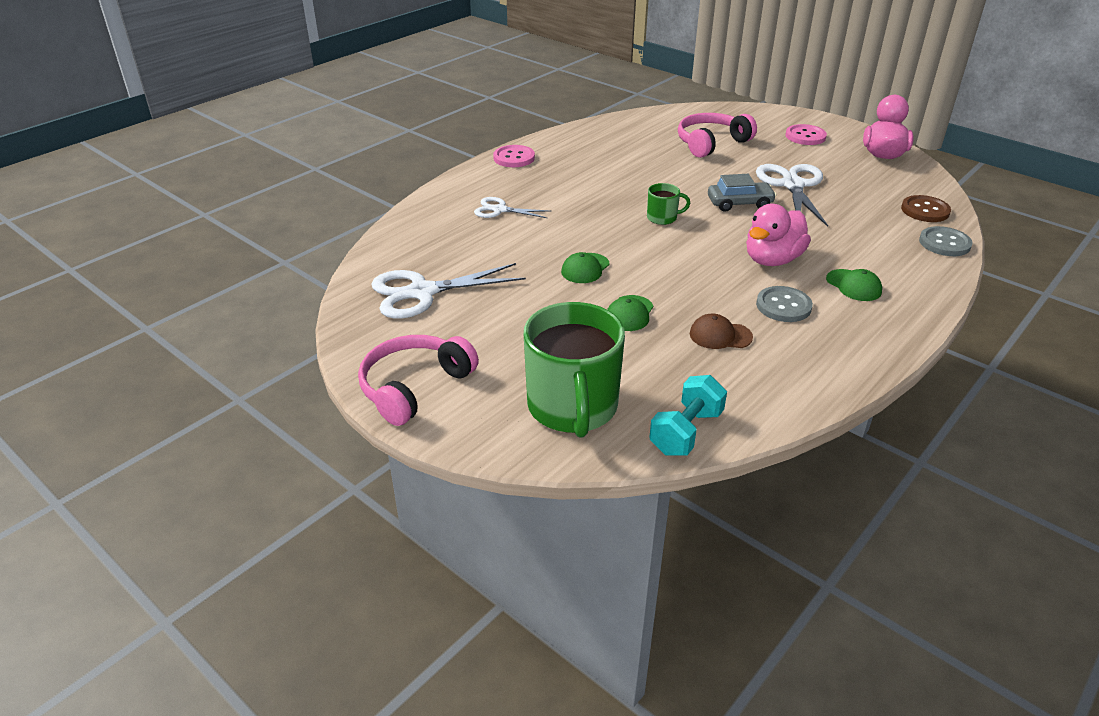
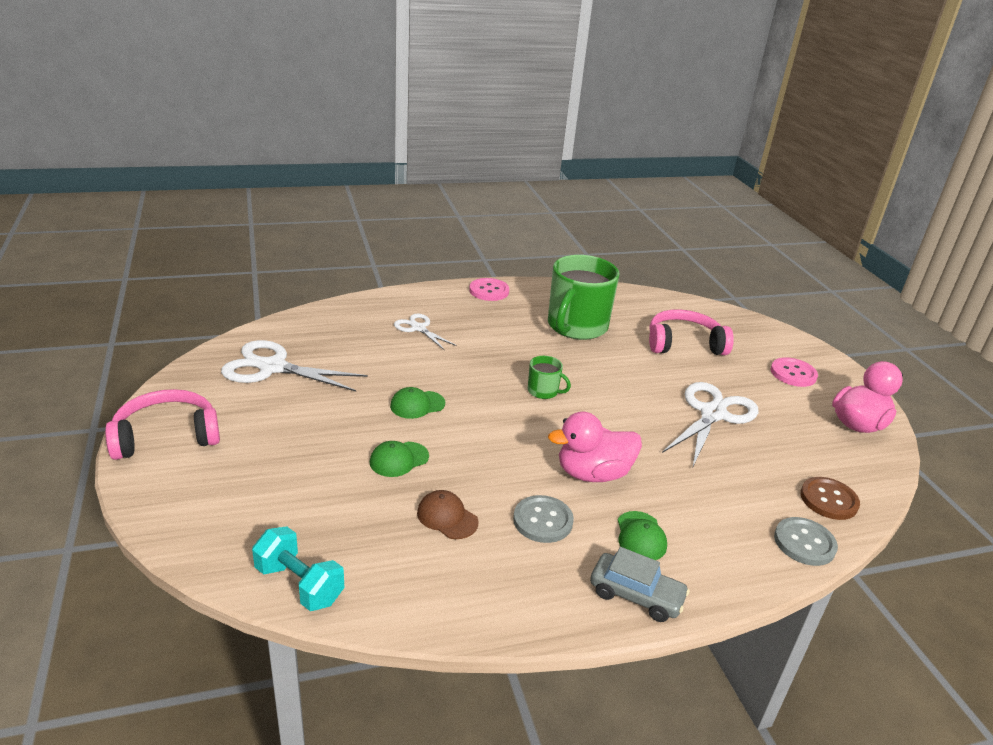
camera: 30 degrees right, 5 degrees down
(573, 407) = (246, 513): green mug -> green mug (576, 326)
(686, 432) = (299, 584): turquoise dumbbell -> turquoise dumbbell turned 60 degrees clockwise
(739, 203) = (634, 409): grey car -> grey car (636, 595)

